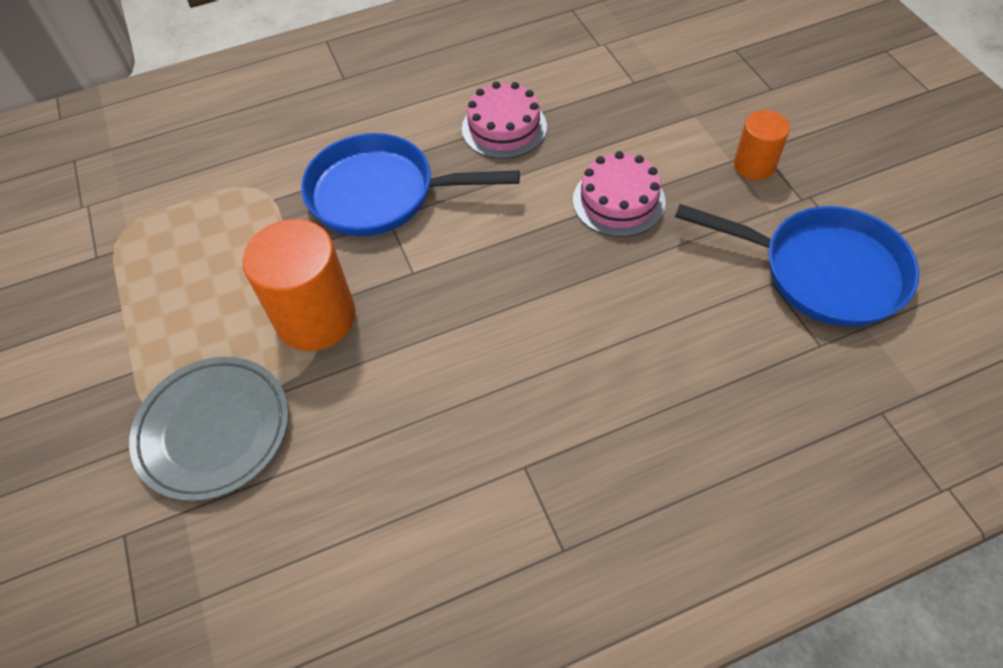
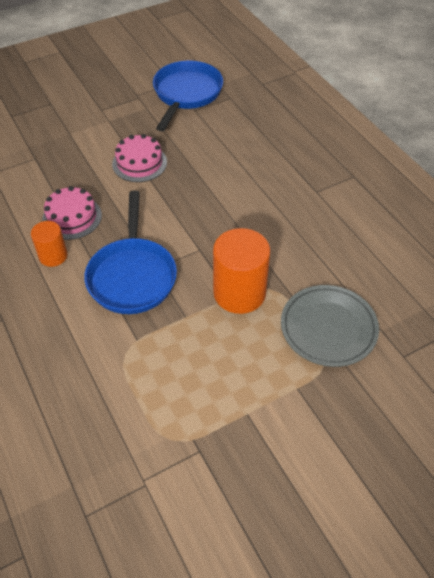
camera: 100 degrees left, 5 degrees down
(754, 165) = (113, 112): orange cylinder -> orange cylinder (53, 256)

